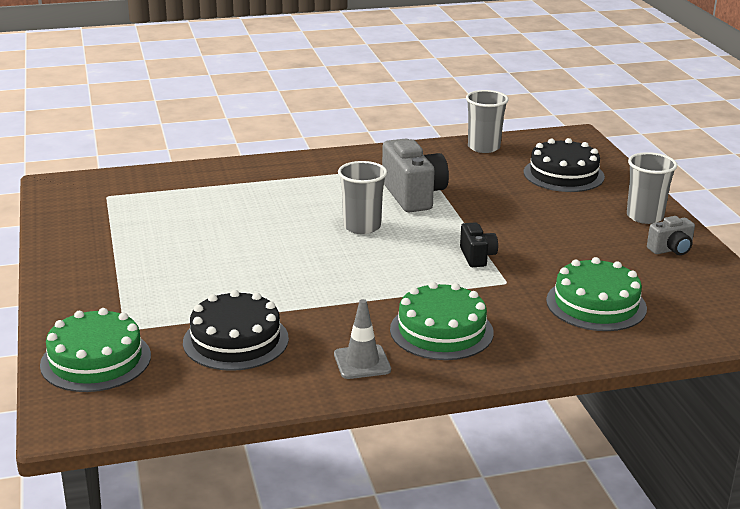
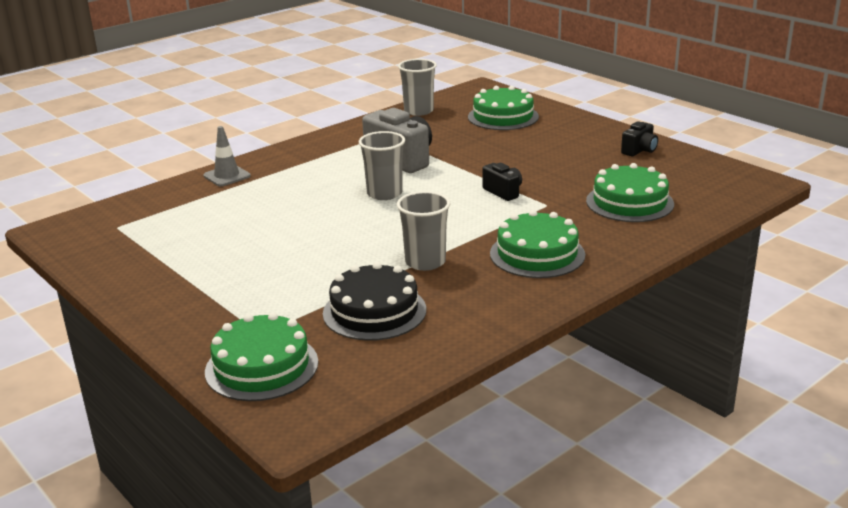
camera: 25 degrees left, 0 degrees up
(362, 362) = (501, 296): grey traffic cone -> grey traffic cone (227, 176)
(563, 174) = (503, 117): black cake -> green cake
(644, 216) = (595, 132): grey cup -> grey cup (425, 262)
(671, 250) = (639, 150): grey camera -> black camera

